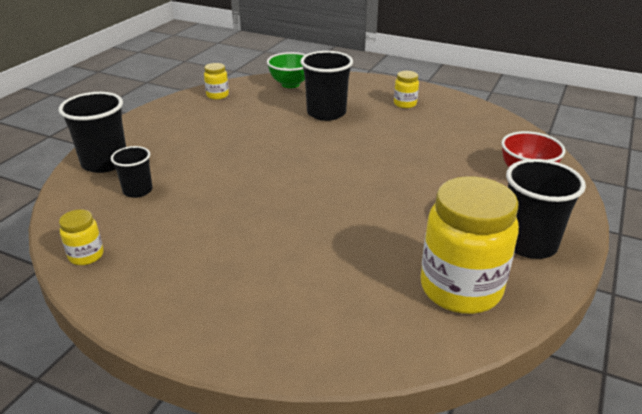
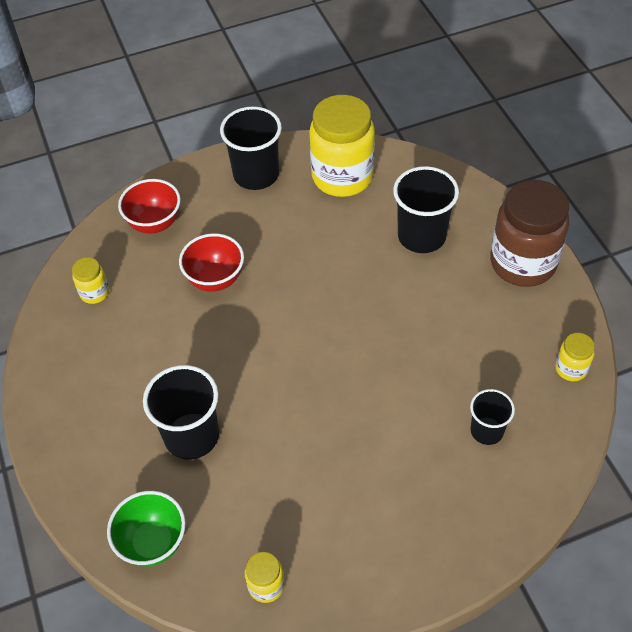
camera: 135 degrees left, 20 degrees up
(105, 163) = (495, 509): black cup -> black cup (421, 236)
(192, 315) = (523, 263): none -> brown jar
(405, 104) = (95, 390): yellow jar -> yellow jar (94, 293)
(430, 169) = (215, 279): none -> red bowl

